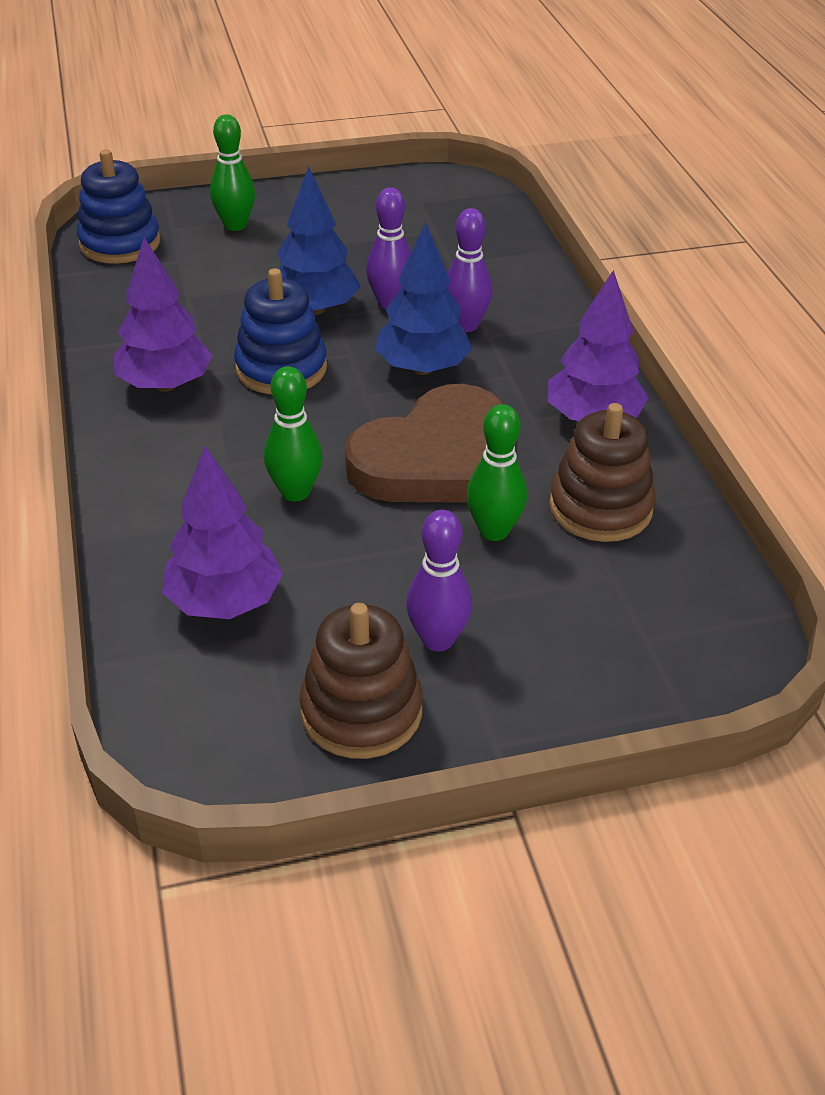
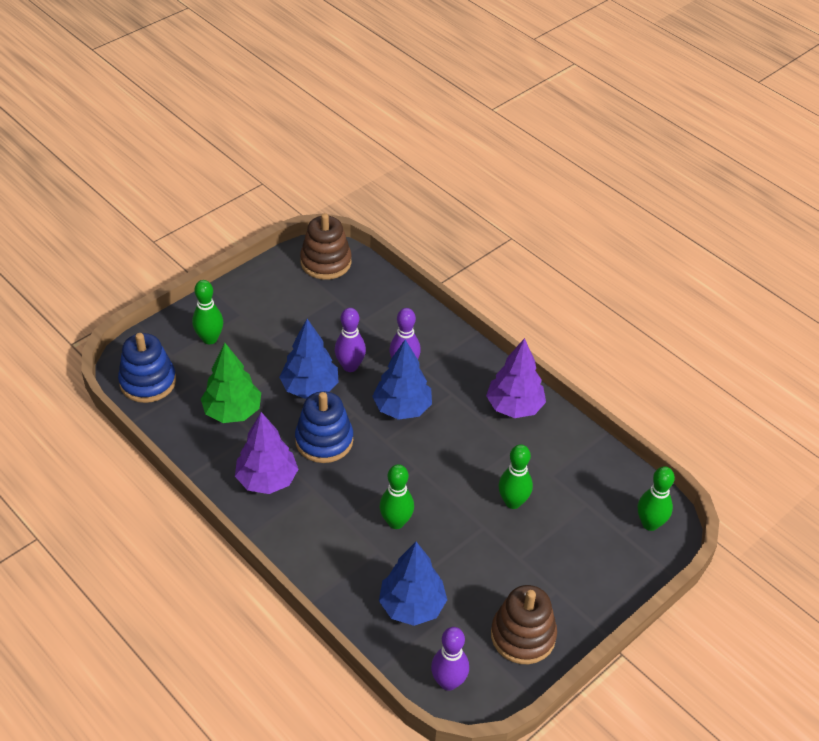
camera: 30 degrees left, 5 degrees up
(192, 302) = (232, 411): none -> green tree
(225, 602) = (412, 606): purple tree -> blue tree
(436, 458) = (452, 468): brown heart -> none
(438, 639) = (530, 579): purple bowling pin -> purple bowling pin (448, 682)
(600, 508) = (554, 464): brown stacking toy -> brown stacking toy (326, 262)
(706, 642) = (650, 524): none -> green bowling pin

